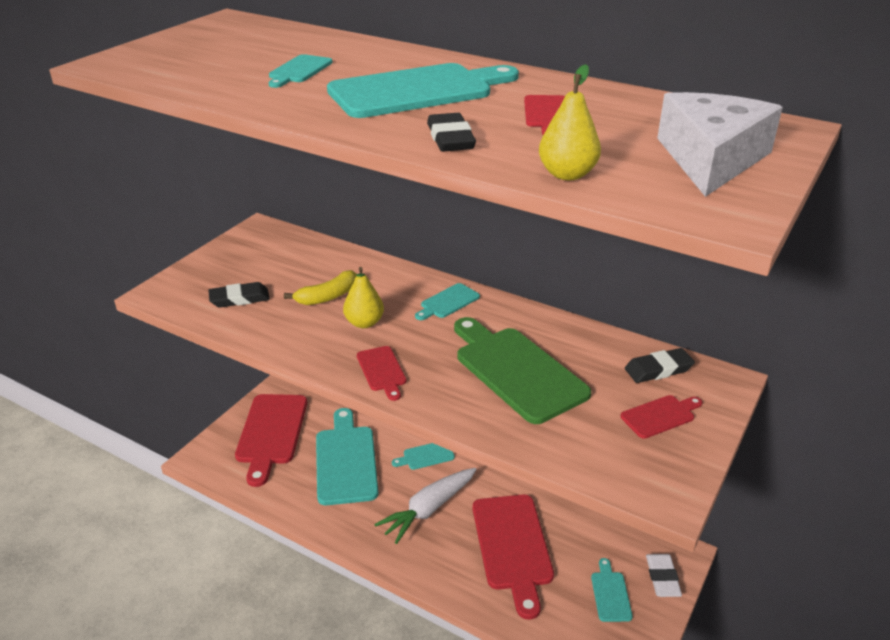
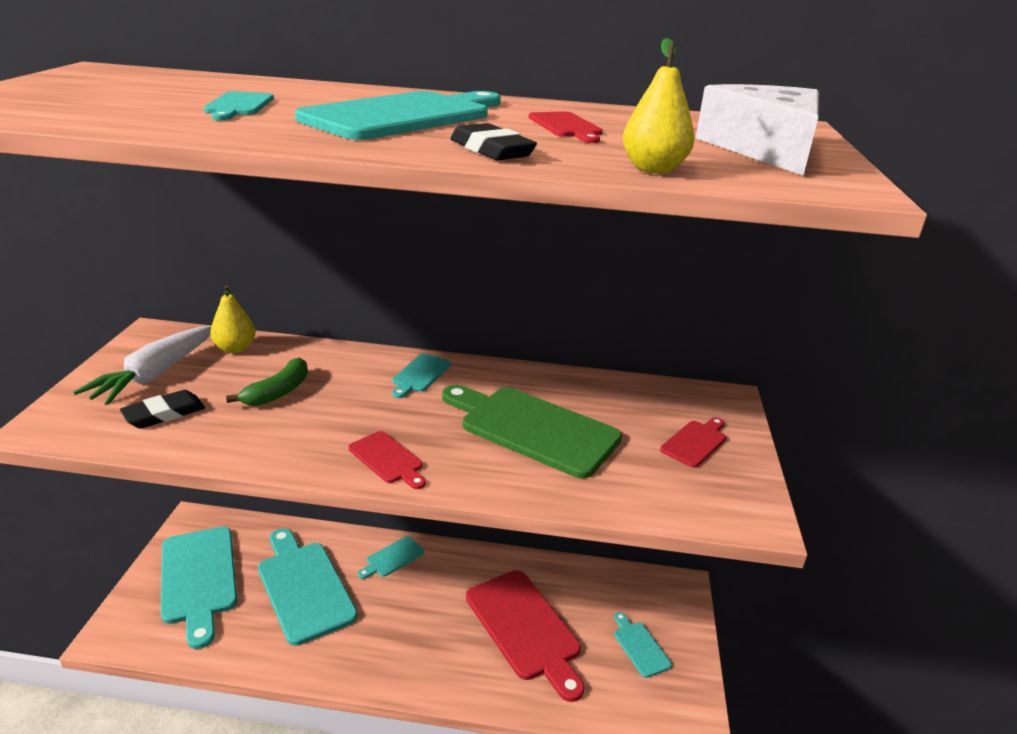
camera: 25 degrees left, 5 degrees down
(271, 433) = (198, 578): red cutting board -> turquoise cutting board
(327, 296) = (278, 392): yellow banana -> green banana
(364, 323) = (337, 412): yellow pear -> yellow pear (235, 348)
(429, 509) = (420, 614): white carrot -> white carrot (155, 375)
(658, 369) = (664, 400): black eraser -> none
(662, 578) = (677, 615): white eraser -> none

